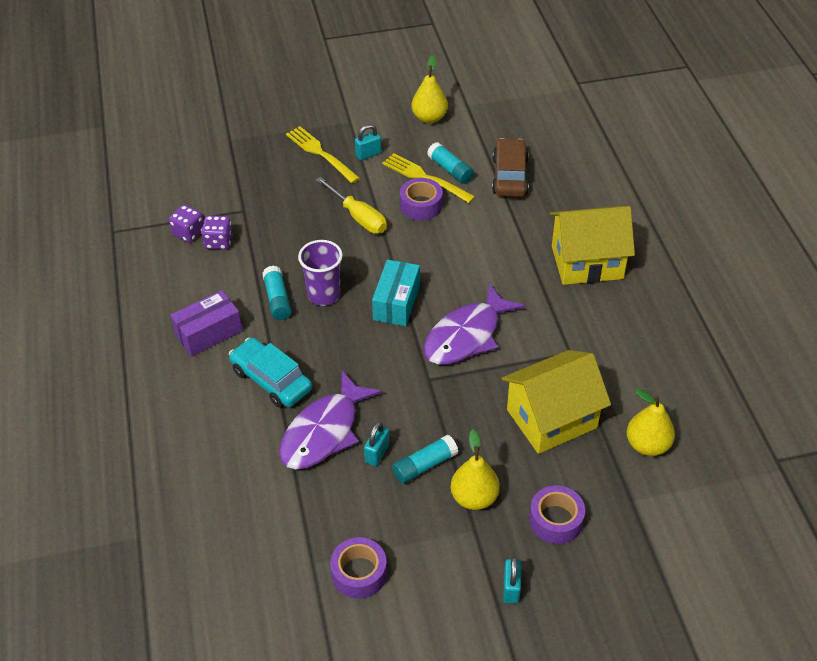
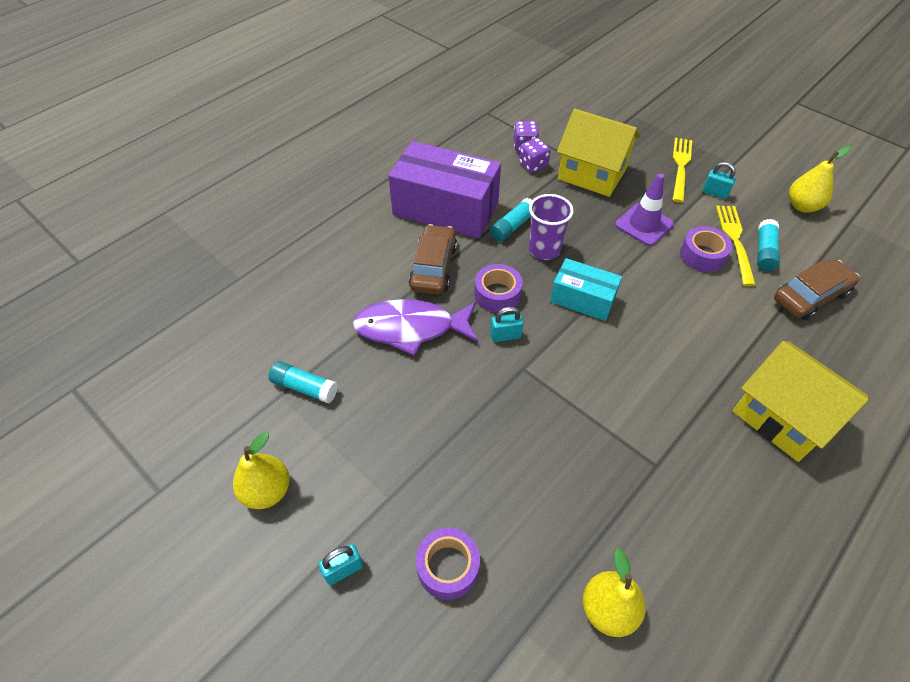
camera: 55 degrees right, 5 degrees up
(209, 333) = (445, 208): purple box -> purple box, size x1.80
(271, 380) = (433, 267): turquoise car -> brown car
(358, 217) = (644, 225): yellow screwdriver -> purple traffic cone
(359, 573) = (288, 433): purple tape -> purple tape (497, 294)
(377, 453) = (416, 376): turquoise padlock -> turquoise padlock (505, 335)
(396, 302) = (582, 299): turquoise box -> turquoise box turned 45 degrees clockwise
(424, 465) = (430, 418): turquoise glue stick -> turquoise glue stick (304, 387)
(466, 336) = (596, 369): purple fish -> none
(474, 498) = (423, 478): yellow pear -> yellow pear (267, 491)
(551, 418) = (564, 494): yellow house -> yellow house (592, 174)

